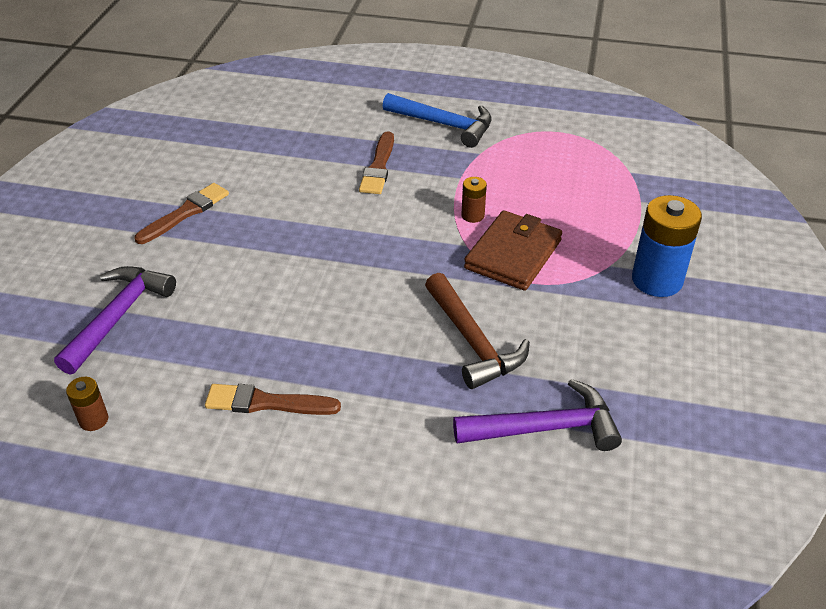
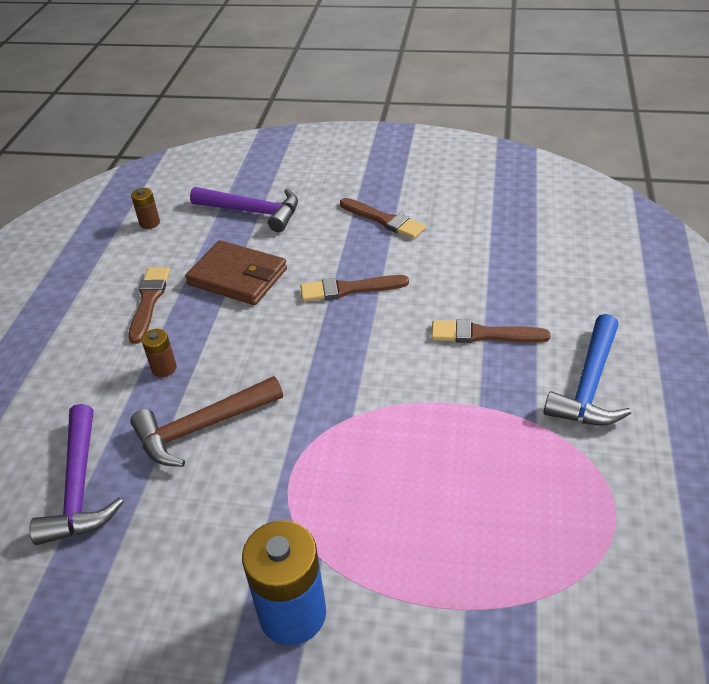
camera: 90 degrees right, 0 degrees up
(294, 241) = (349, 289): none -> brown brush
(472, 215) = (405, 420): brown battery -> brown battery (164, 368)
(513, 254) = (337, 459): brown wallet -> brown wallet (237, 277)

